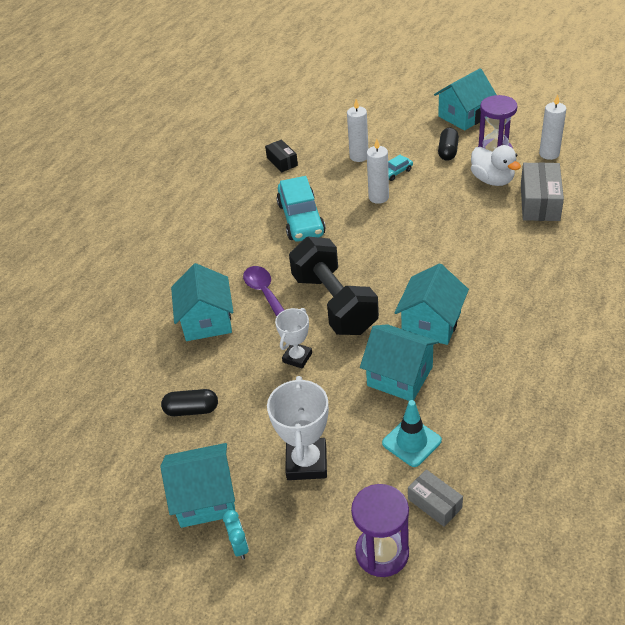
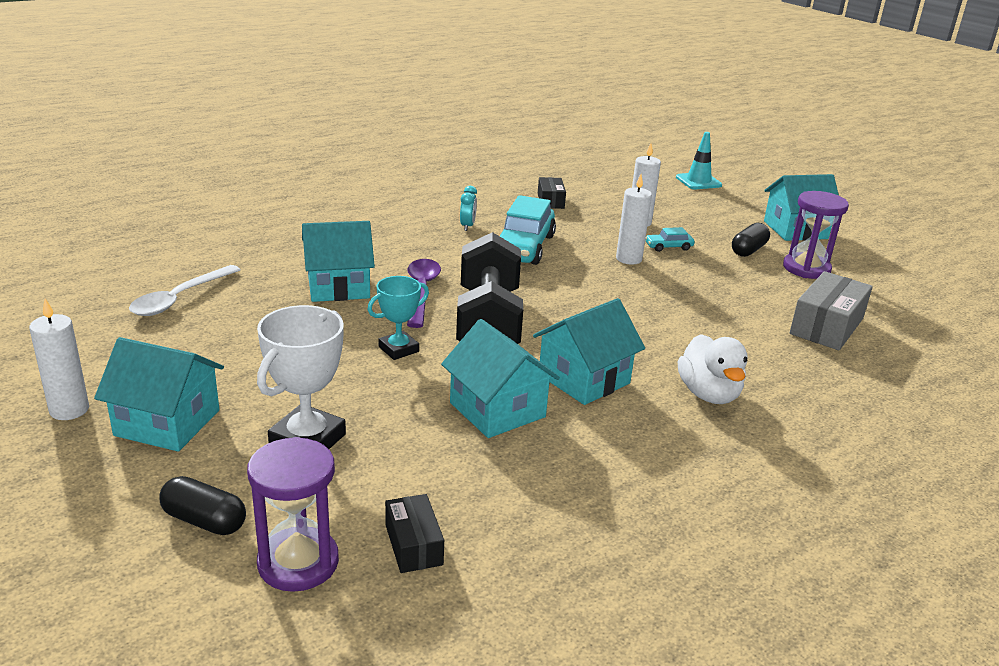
camera: 20 degrees right, 15 degrees down
(105, 389) = (180, 298): none -> white spoon
(192, 410) = (241, 347): black capsule -> black capsule (204, 521)
(207, 321) = (338, 286): turquoise house -> turquoise house turned 60 degrees clockwise
(239, 546) = (150, 480): turquoise clock -> turquoise clock (467, 226)
(297, 357) = (398, 349): white trophy -> turquoise trophy
(411, 442) = (448, 474): turquoise traffic cone -> turquoise traffic cone (698, 181)
(434, 503) = (413, 545): grey box -> black box
(492, 180) = (782, 289): white duck -> white duck (708, 394)
(549, 154) = (877, 291): white candle -> white candle (69, 410)

